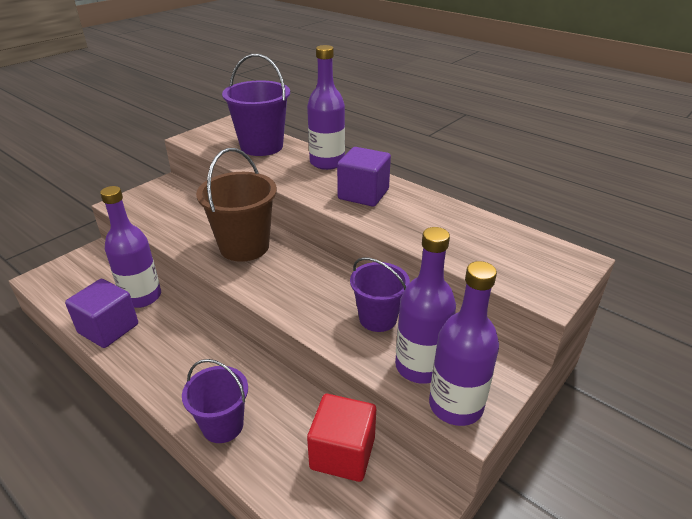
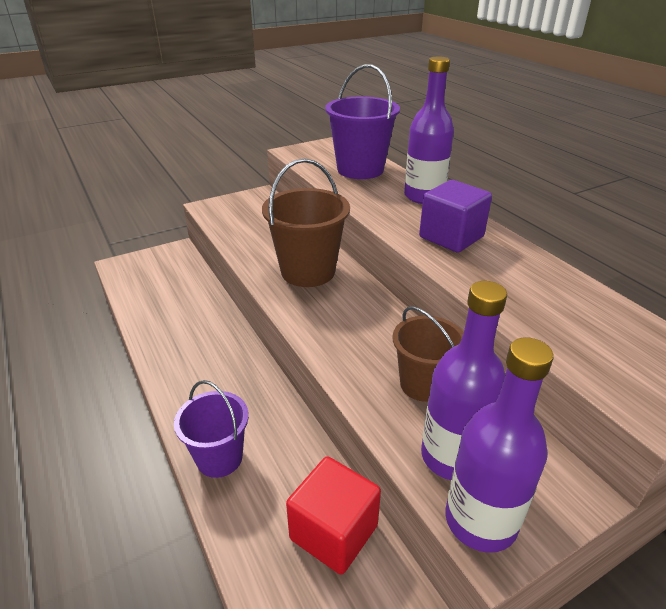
camera: 20 degrees right, 0 degrees up
(108, 328) = (156, 327): purple cube -> none
(142, 297) = (199, 303): purple bottle -> none
(378, 318) = (423, 384): purple bucket -> brown bucket

